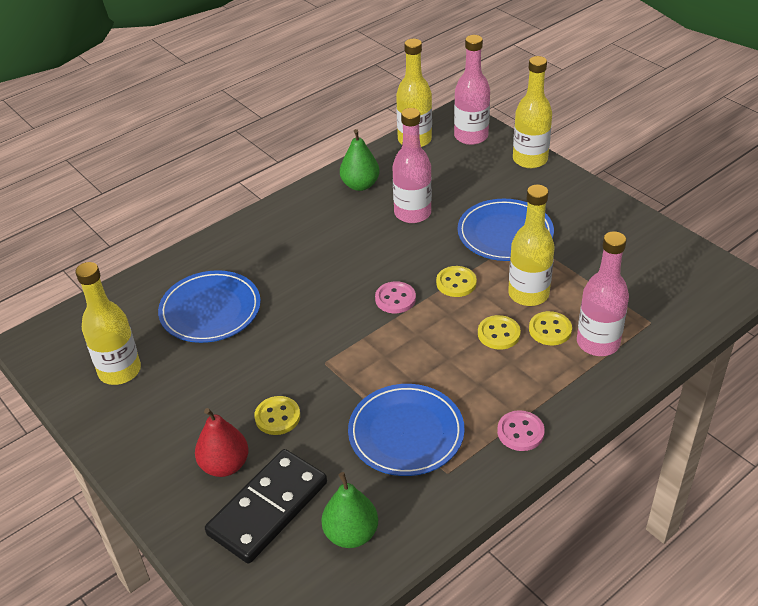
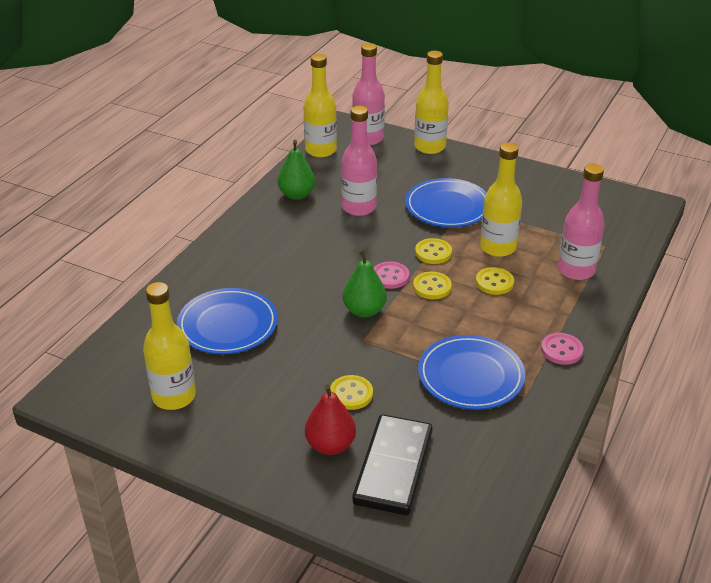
camera: 25 degrees left, 5 degrees down
(351, 534) = (478, 465): green pear -> green pear (364, 310)
(550, 330) = (533, 270): yellow button -> yellow button (432, 287)

